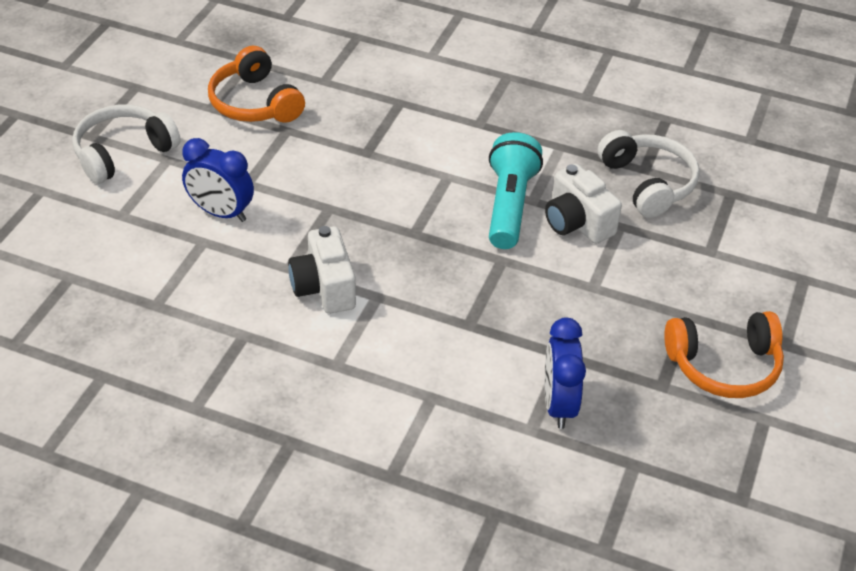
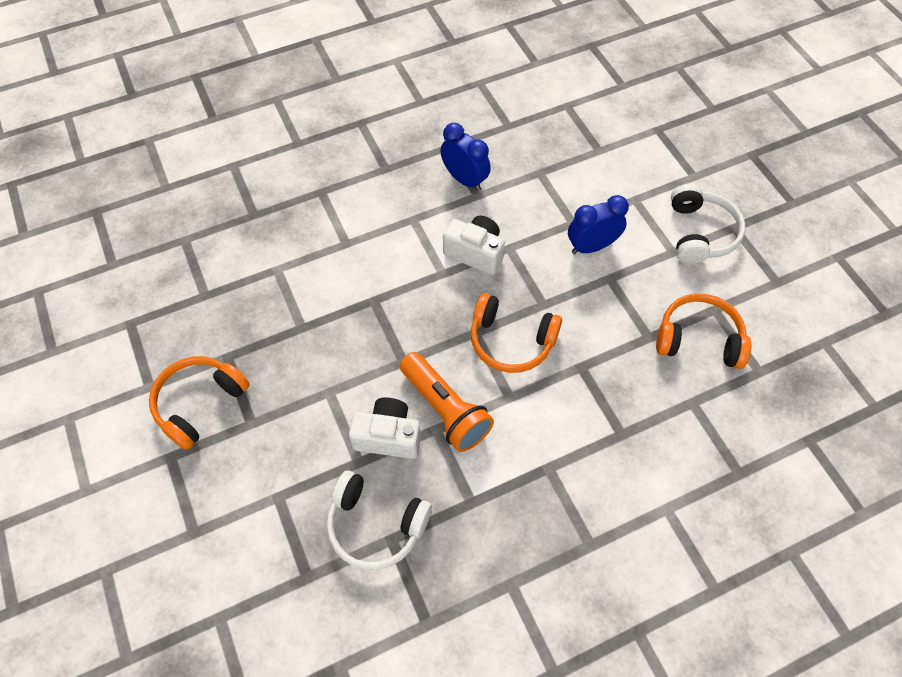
camera: 135 degrees right, 15 degrees up
(394, 205) = (511, 341): none -> orange headphones
(509, 205) = (445, 409): turquoise flashlight -> orange flashlight
(558, 404) = (275, 295): blue clock -> blue clock (465, 179)

